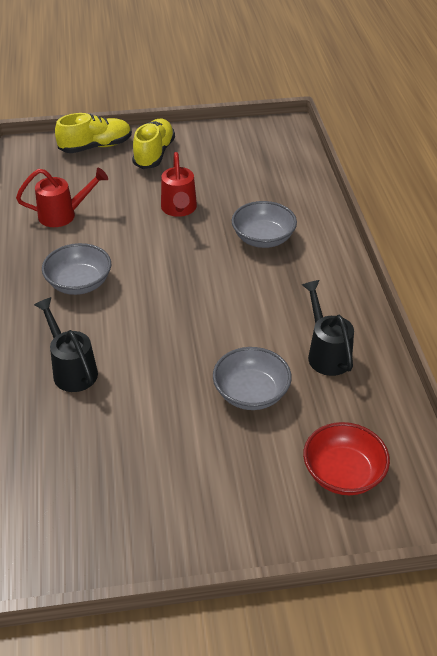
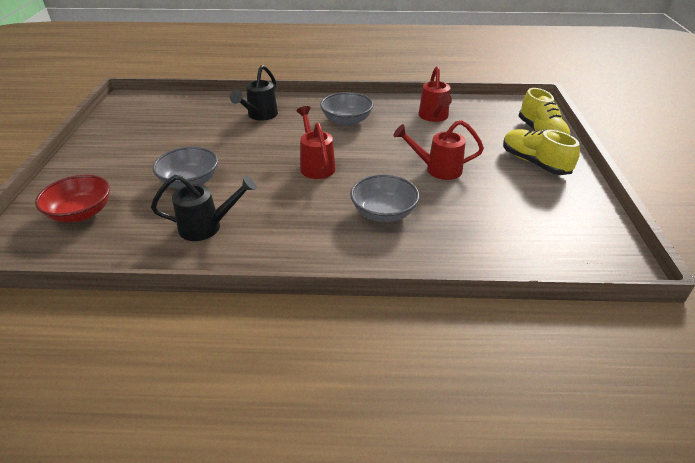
camera: 100 degrees right, 5 degrees down
(71, 369) = (259, 116): black watering can -> black watering can turned 135 degrees clockwise
(154, 154) = (534, 163): yellow shoe -> yellow shoe turned 150 degrees counterclockwise
(190, 294) = (316, 165): none -> red watering can

